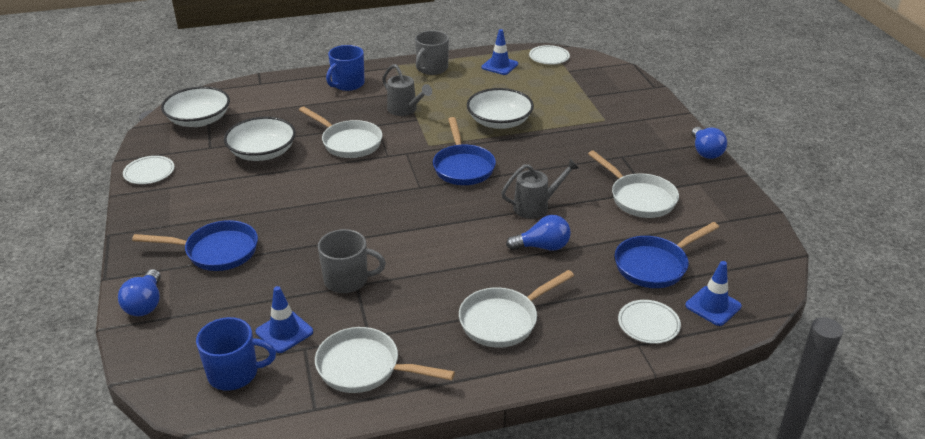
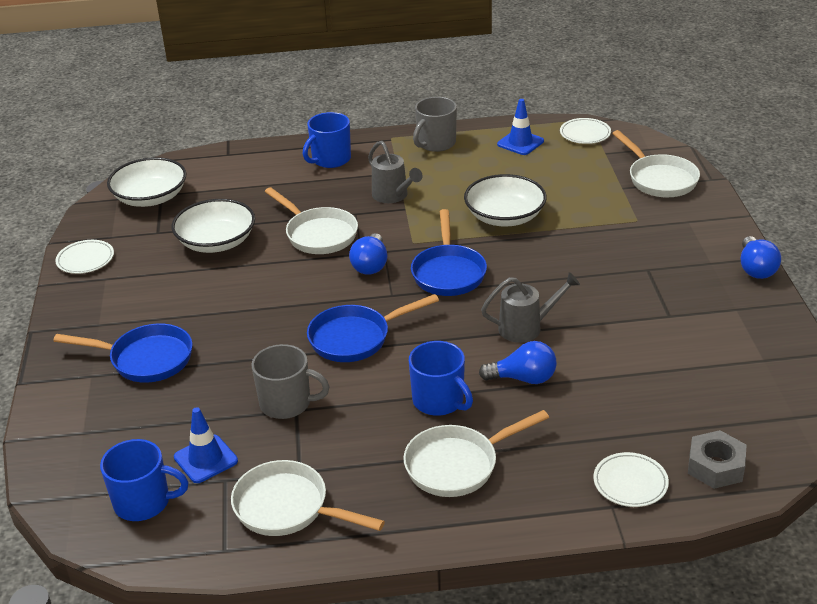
camera: 10 degrees right, 0 degrees up
(145, 304) = (59, 415): blue light bulb -> blue light bulb (370, 265)
(477, 269) = (439, 401): none -> blue mug
(639, 198) = (656, 324): white pan -> white pan (659, 179)
(655, 265) = (655, 411): blue pan -> blue pan (355, 338)
(713, 306) = (715, 466): blue traffic cone -> grey nut

